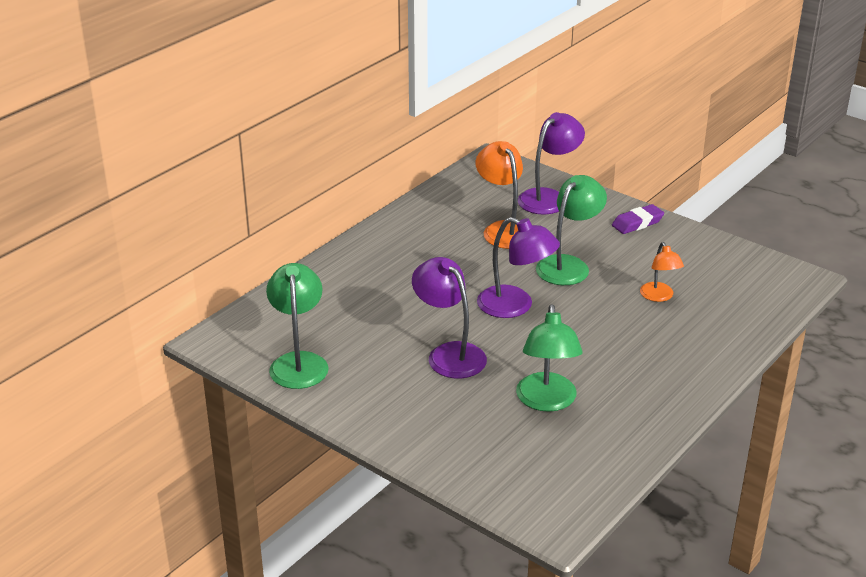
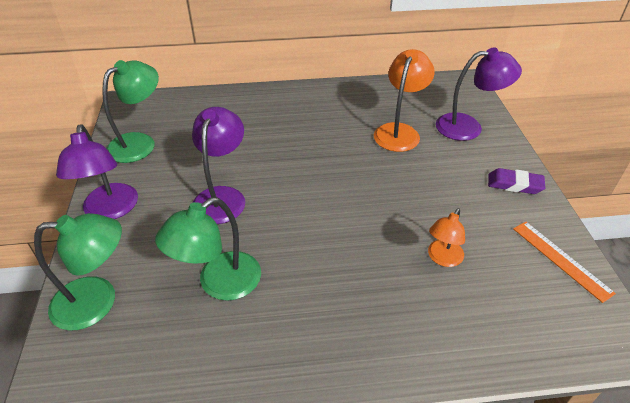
camera: 45 degrees right, 10 degrees up
(515, 306) = (319, 191): purple lamp -> purple lamp (110, 210)
(568, 265) = (406, 185): green lamp -> green lamp (98, 301)
(723, 254) = (561, 259): none -> orange ruler

